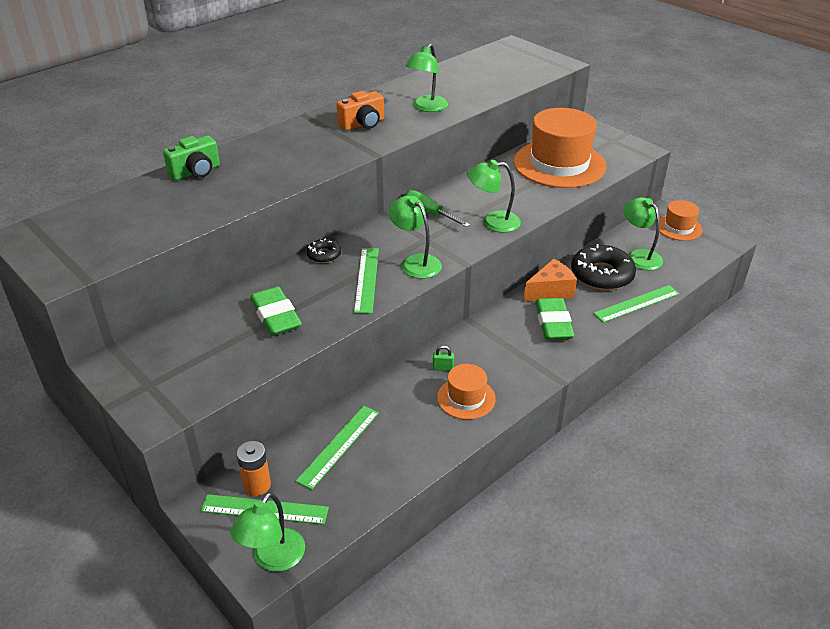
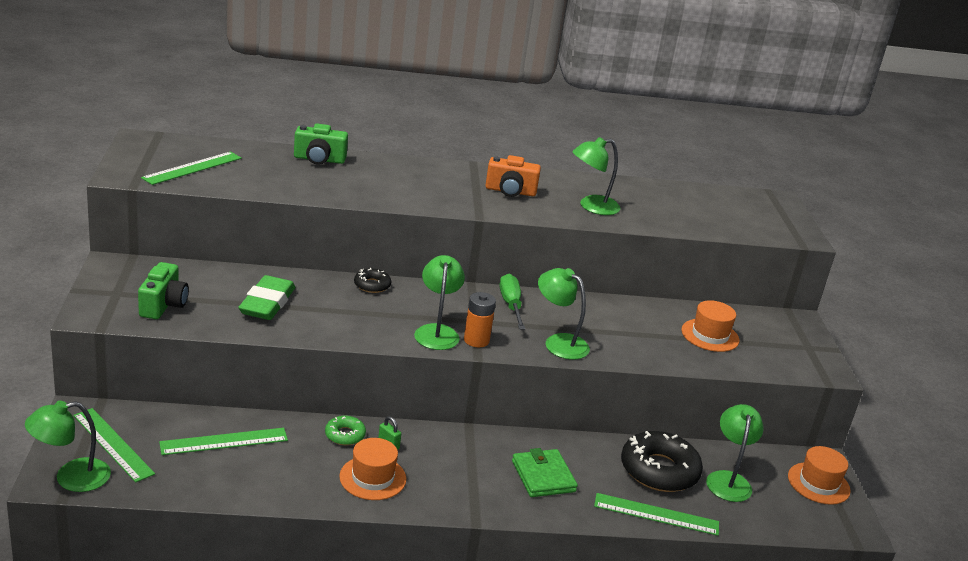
camera: 35 degrees right, 10 degrees down
(202, 369) = (163, 305): none -> green camera
(257, 485) = (131, 426): orange battery -> orange battery (476, 340)
(366, 279) = (376, 320): green ruler -> green ruler (192, 168)
(408, 381) = (345, 435): none -> green donut
(550, 291) = (583, 451): orange cheese -> none
(553, 323) = (543, 476): green eraser -> green wallet
(559, 164) = (710, 335): orange hat -> orange hat, size x0.50

